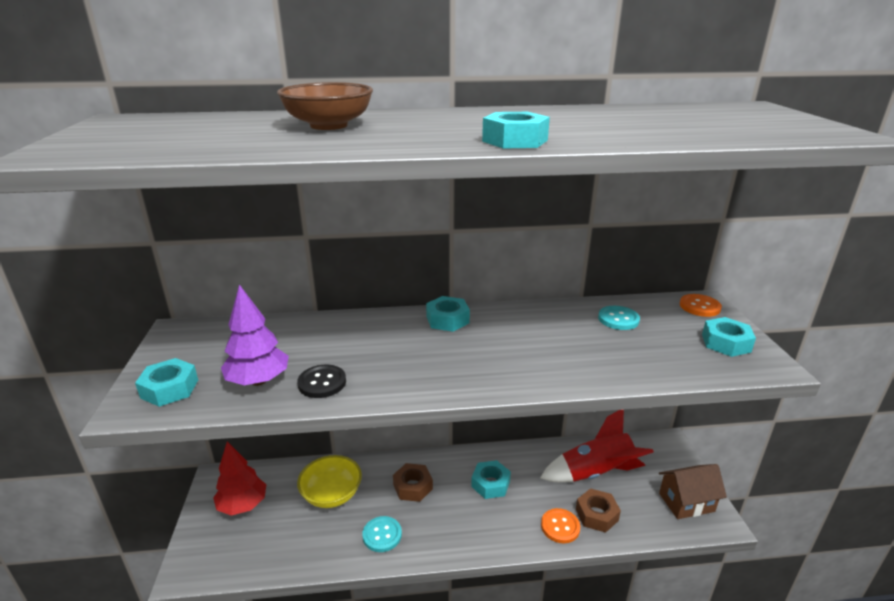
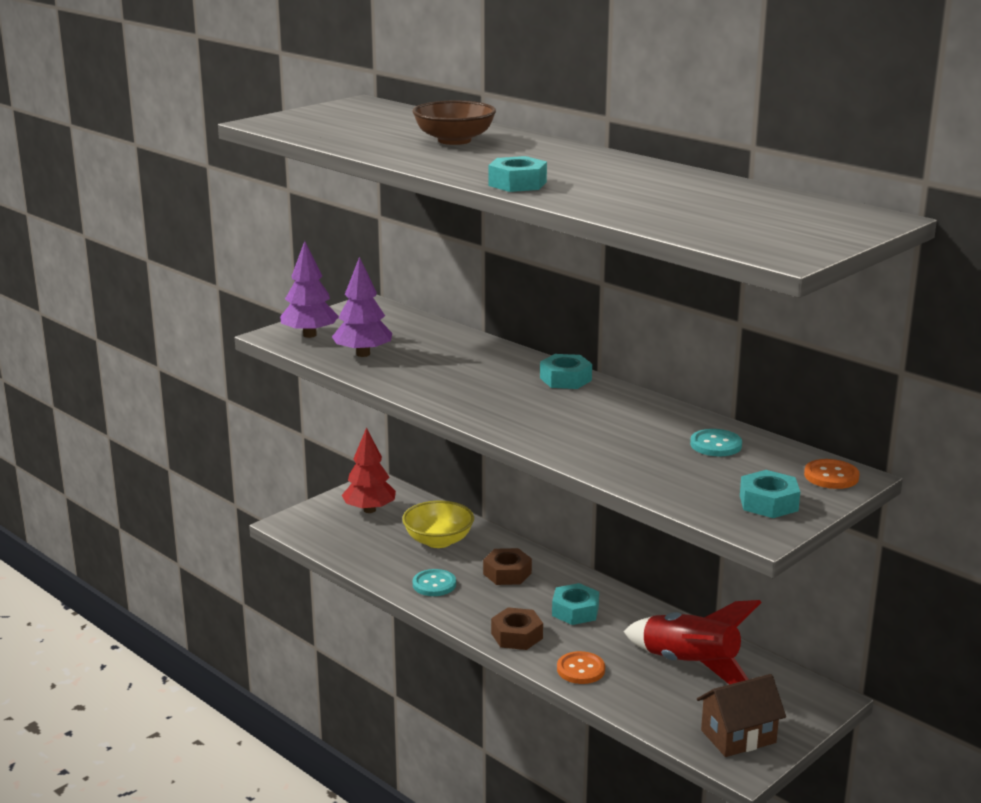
camera: 50 degrees right, 5 degrees down
(169, 389) = (309, 335): turquoise nut -> purple tree
(322, 383) = (396, 372): black button -> none
(596, 515) = (629, 685): brown nut -> brown nut (517, 636)
(686, 502) = (738, 736): brown house -> brown house turned 60 degrees counterclockwise

